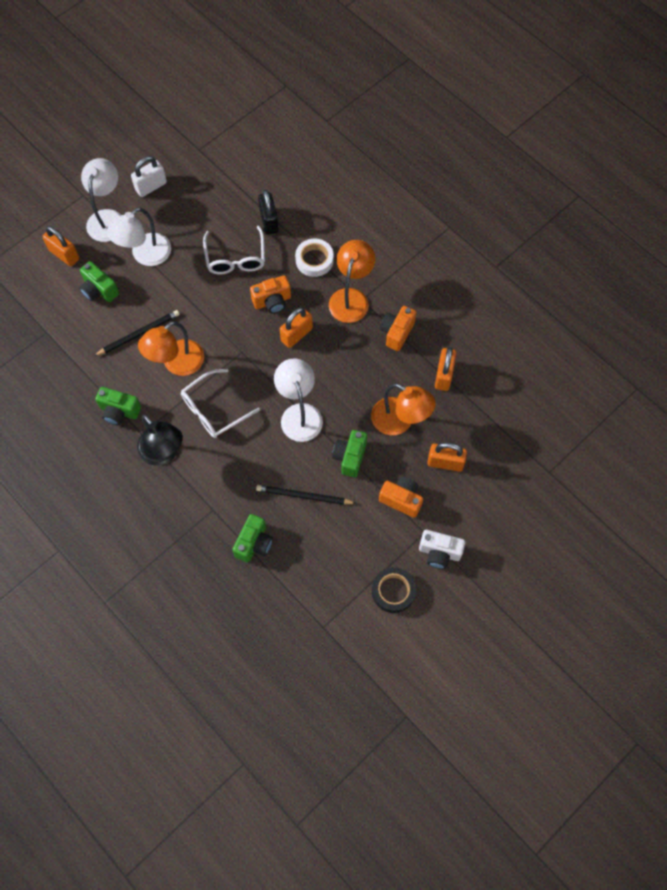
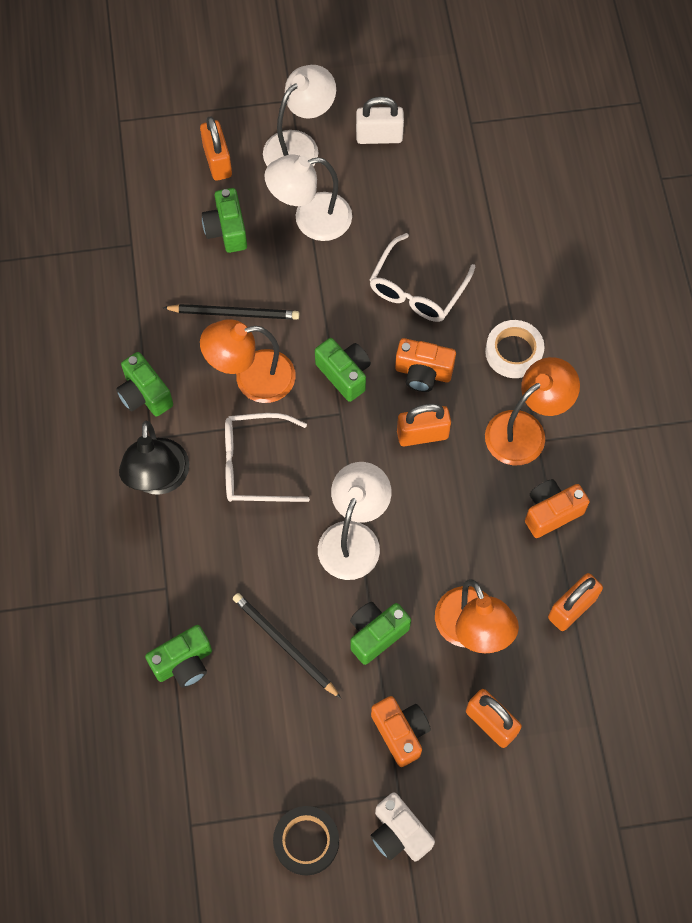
camera: 35 degrees right, 0 degrees up
(228, 329) = (344, 374): none -> green camera
(269, 221) = (492, 267): black padlock -> none

